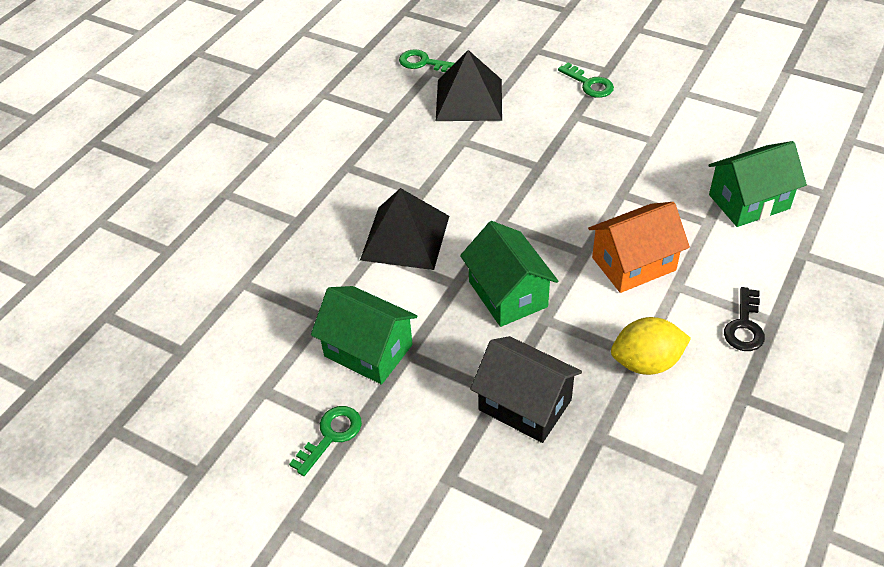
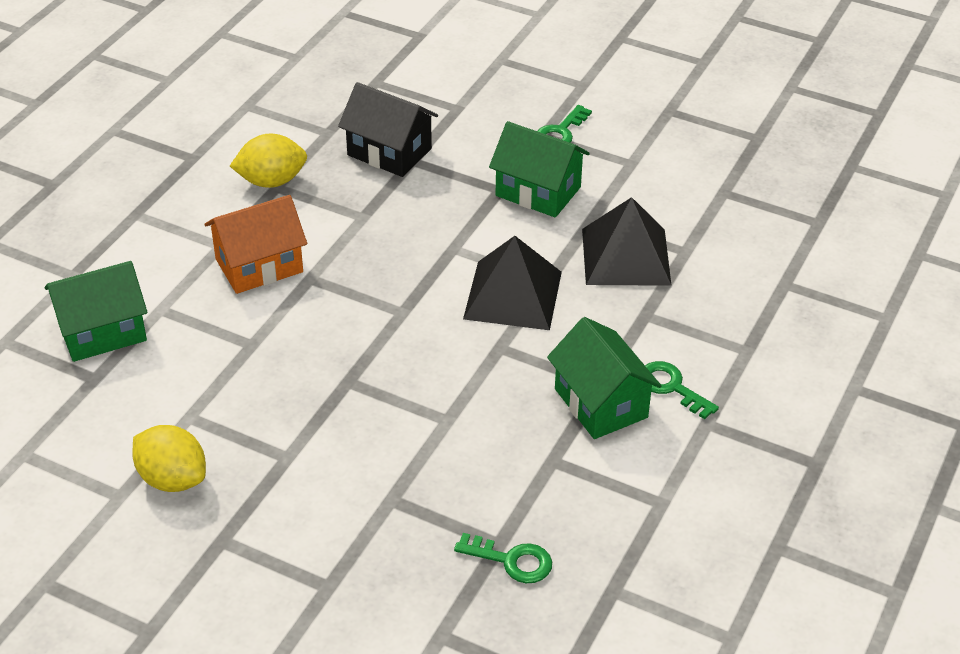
camera: 175 degrees right, 5 degrees down
(469, 99) = (438, 487): black pyramid -> black pyramid (625, 256)
(508, 294) = (398, 238): green house -> green house (600, 403)
(589, 84) = (255, 512): green key -> green key (671, 387)
(651, 101) = (172, 479): none -> yellow lemon
(744, 326) = (166, 209): black key -> none

